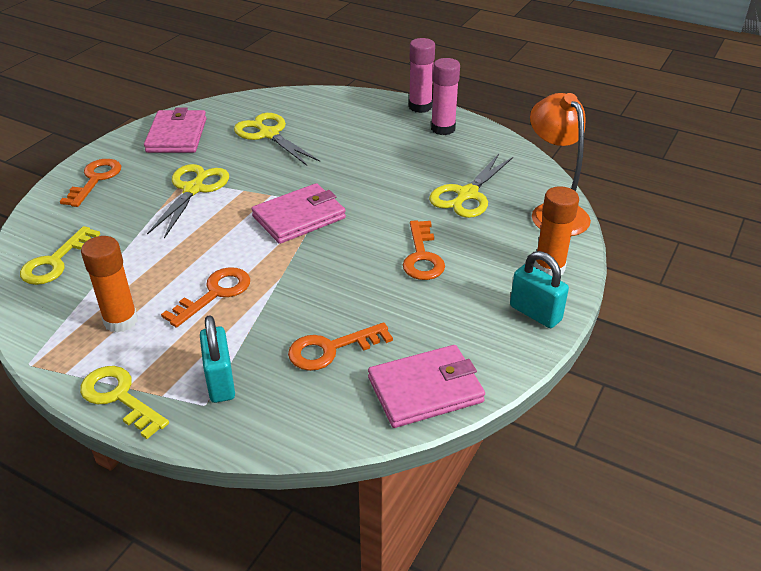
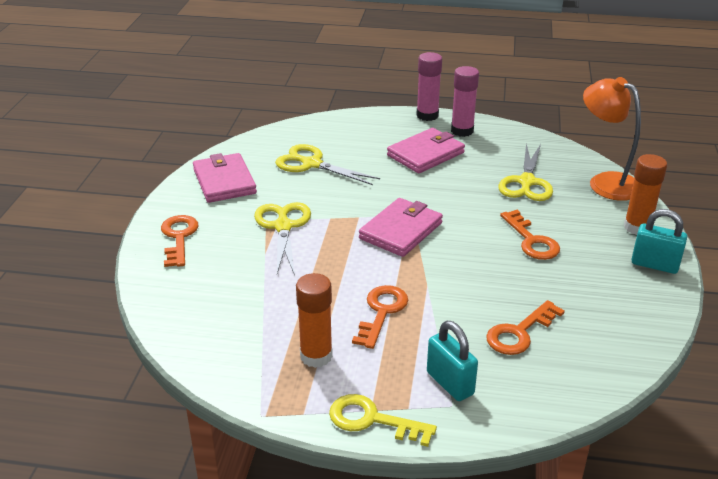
camera: 20 degrees left, 5 degrees down
(55, 262) = (206, 320): yellow key -> none
(425, 389) = (619, 344): pink wallet -> pink wallet (425, 154)

